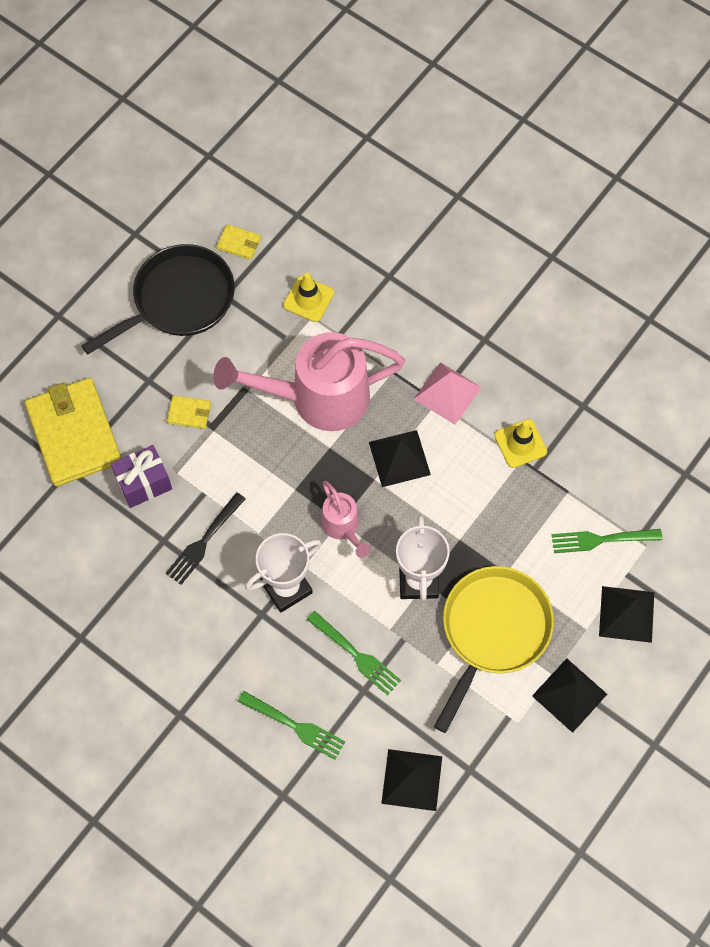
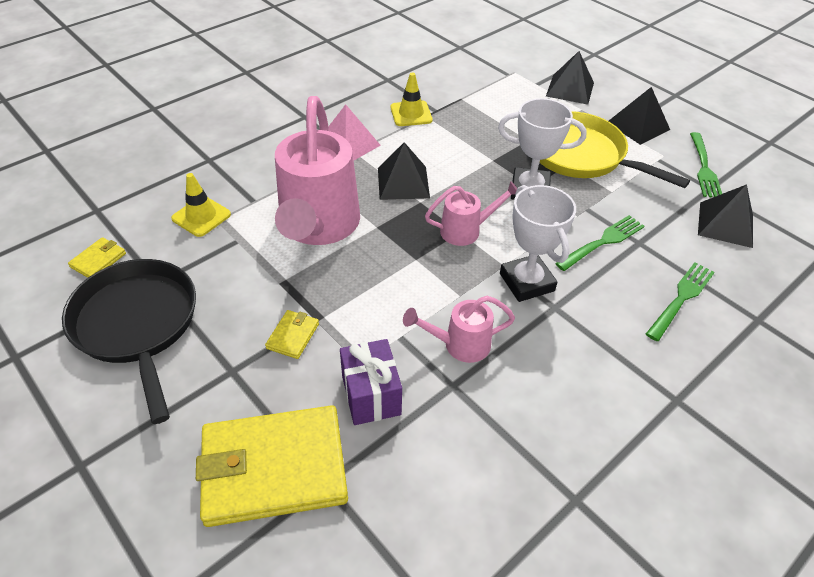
camera: 80 degrees left, 20 degrees down
(204, 540) = (460, 344): black fork -> pink watering can
(602, 539) = (506, 89): green fork -> green fork (703, 167)

